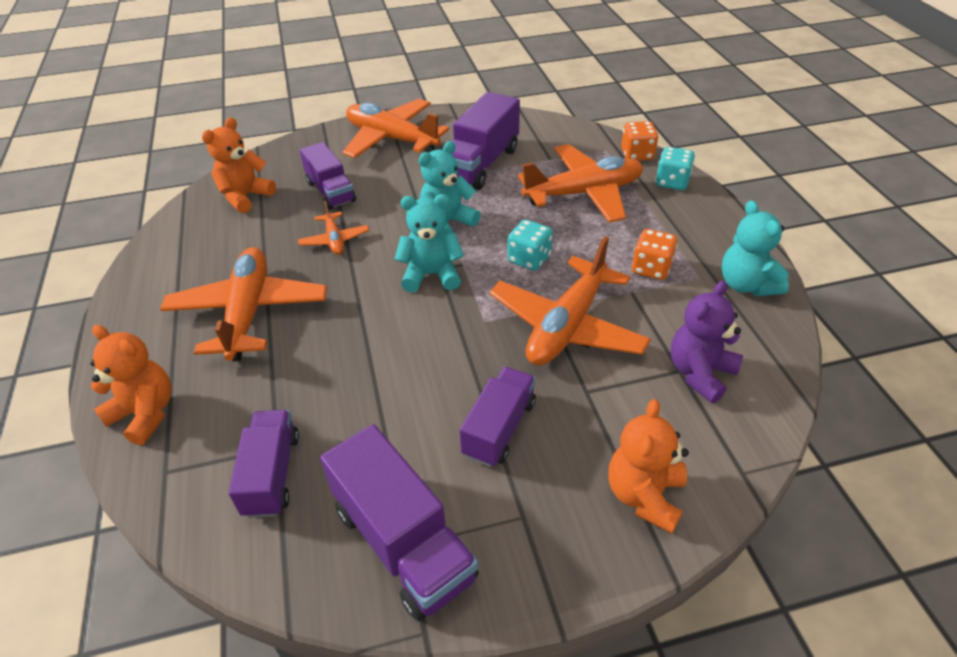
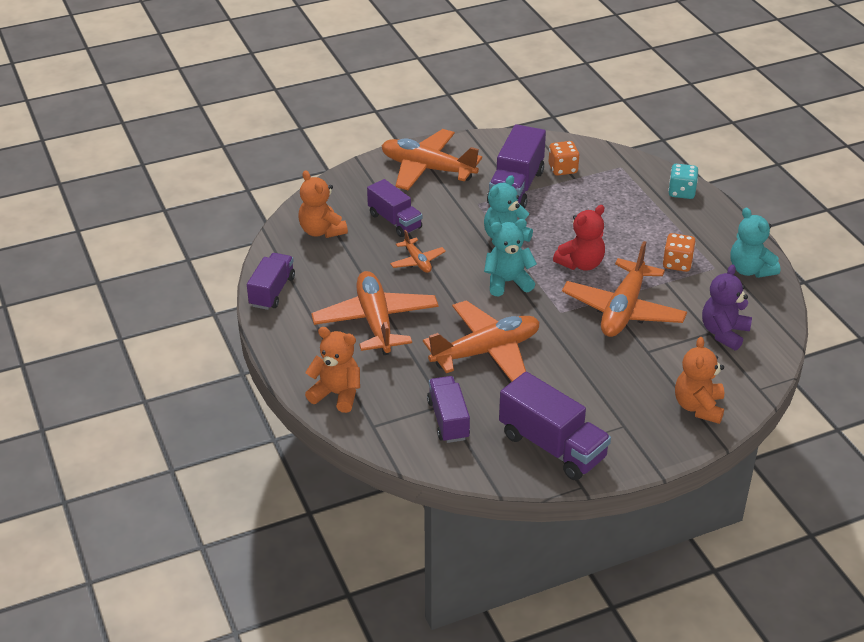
camera: 10 degrees left, 5 degrees down
(245, 197) = (321, 231): orange teddy bear -> orange teddy bear turned 60 degrees counterclockwise
(499, 428) = (593, 379): purple truck -> purple truck (272, 291)
(529, 259) = (581, 264): turquoise dice -> red teddy bear
(583, 193) = (611, 207): orange plane -> orange plane (486, 351)
(637, 154) = (648, 169): orange dice -> orange dice (563, 169)

